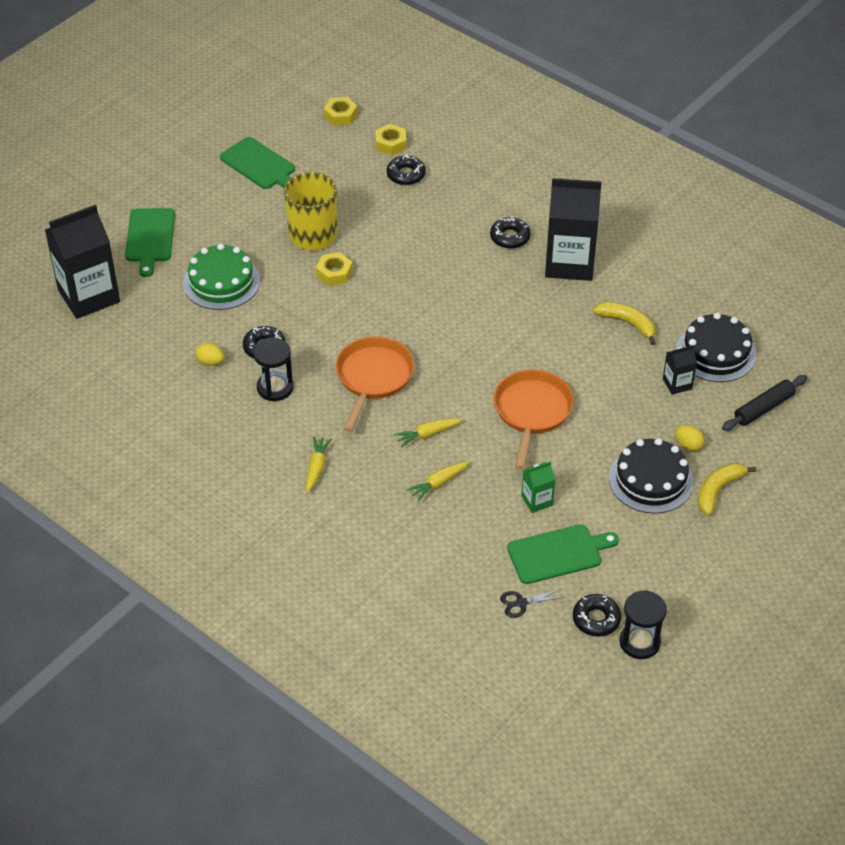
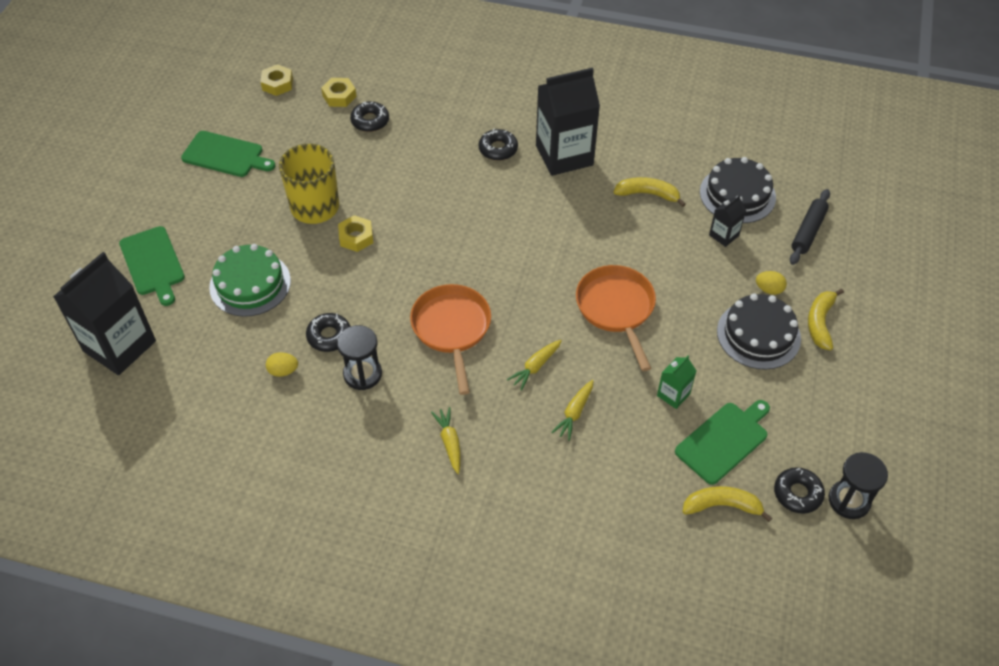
camera: 25 degrees left, 5 degrees up
(521, 603) = (722, 506): black scissors -> yellow banana

